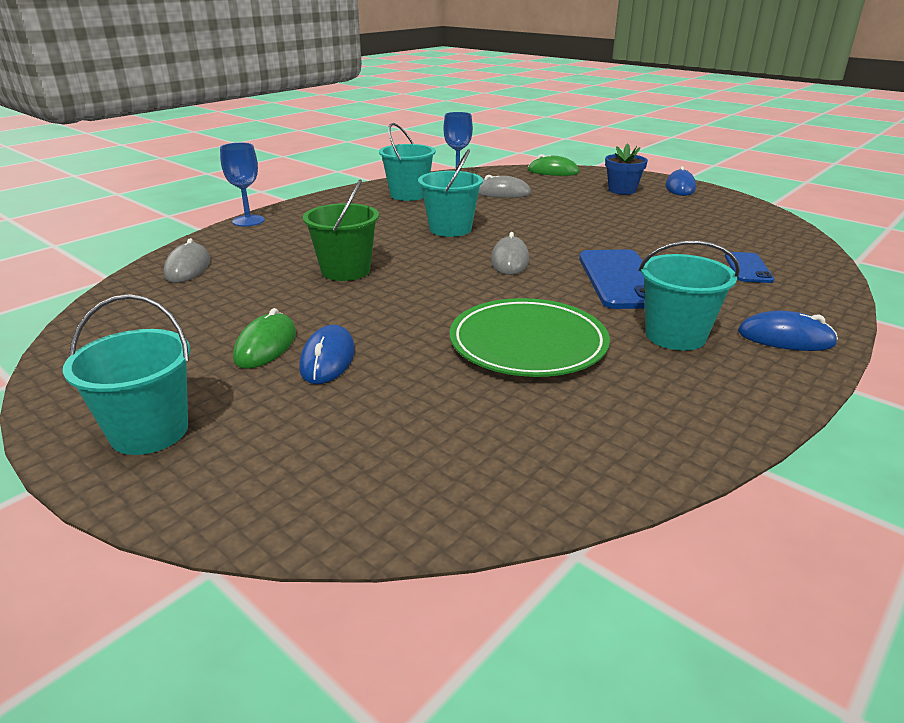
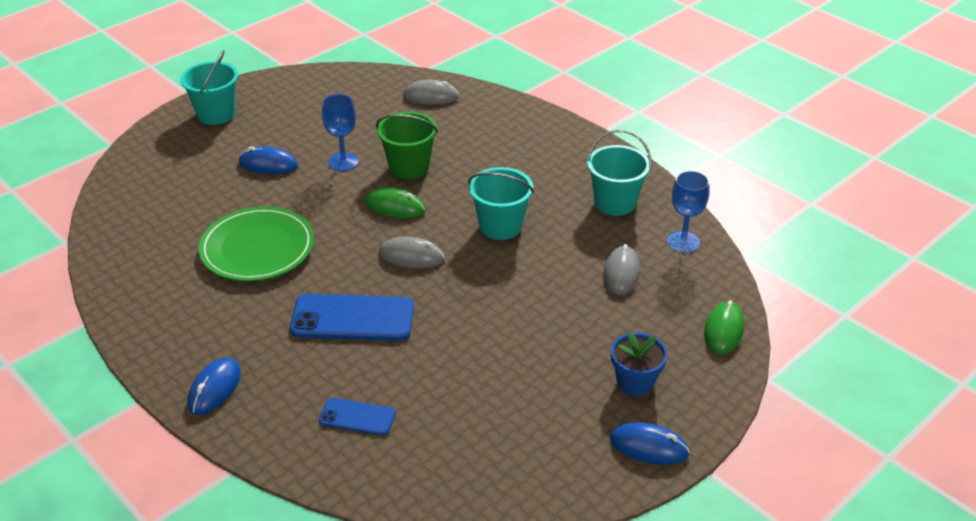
camera: 95 degrees right, 10 degrees up
(248, 221) = (536, 111): blue goblet -> blue goblet (343, 162)
(266, 346) = (294, 140): green mouse -> green mouse (395, 206)
(675, 336) = (241, 325): turquoise bucket -> none

